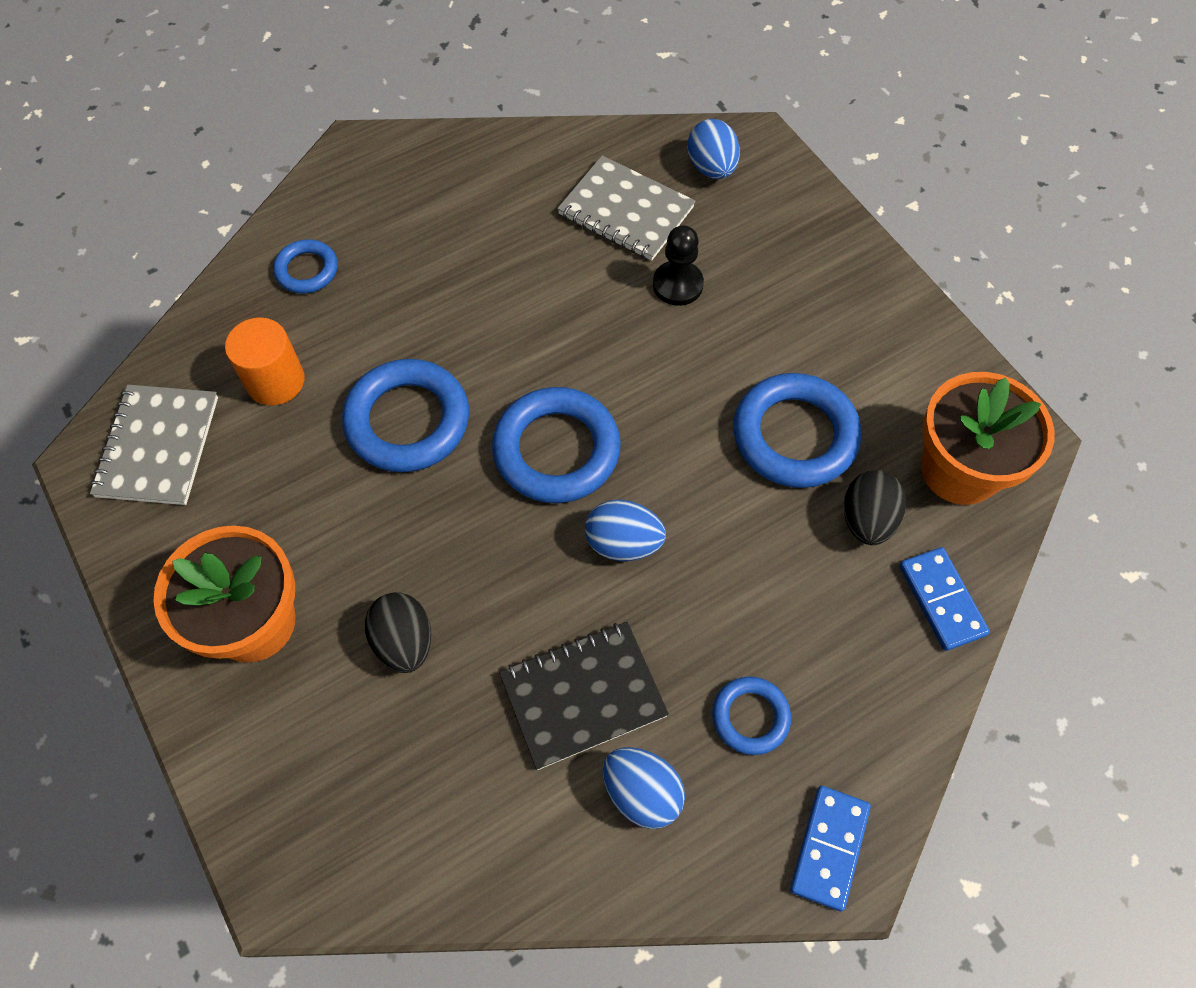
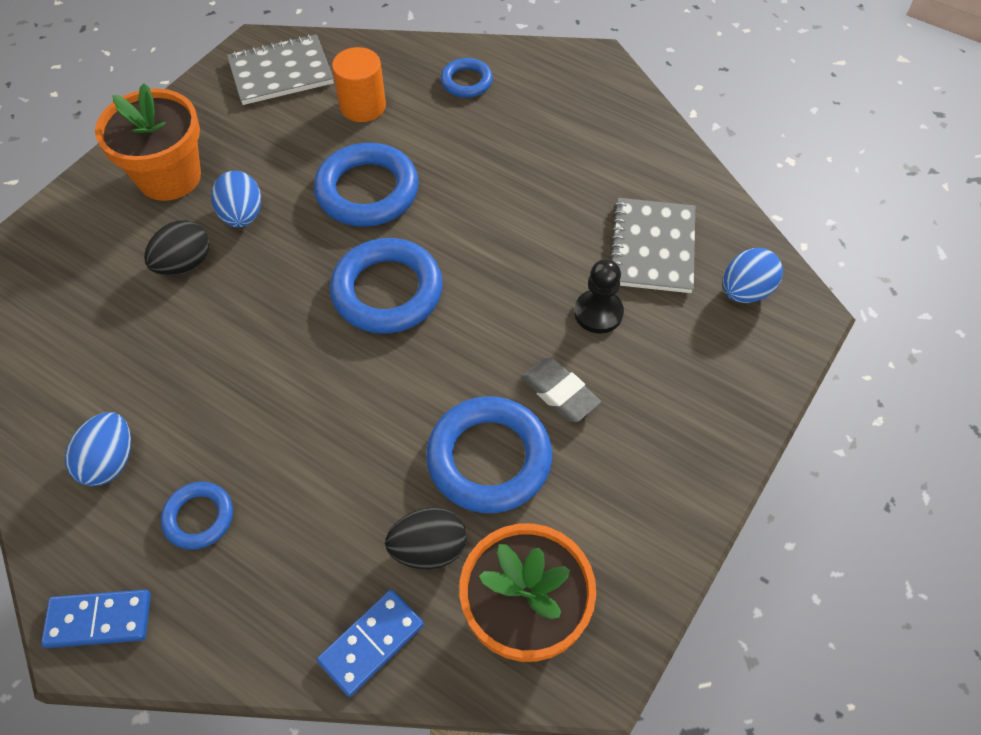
camera: 65 degrees right, 5 degrees down
(583, 696) = (178, 391): black notebook -> none
(623, 543) = (323, 368): blue egg -> blue egg (242, 215)
(750, 352) = (559, 393): none -> grey eraser

